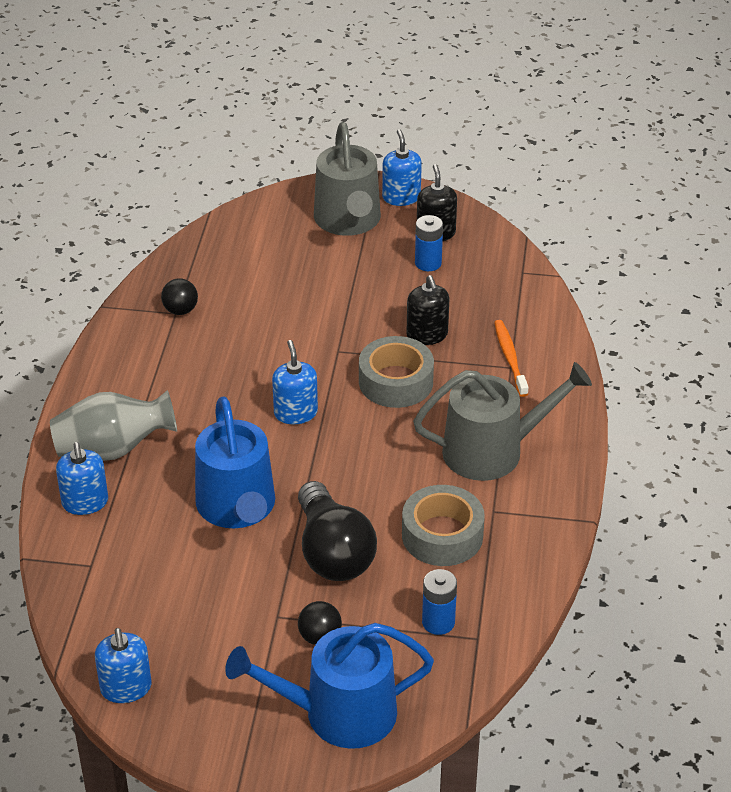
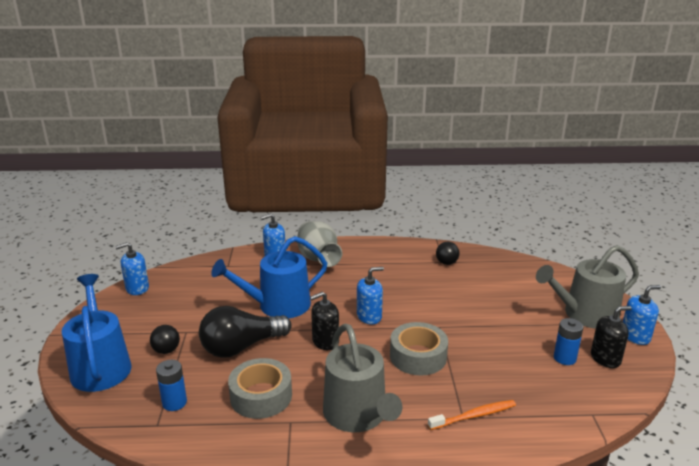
camera: 80 degrees right, 15 degrees down
(427, 335) = (478, 366): black soap dispenser -> black soap dispenser (325, 341)

